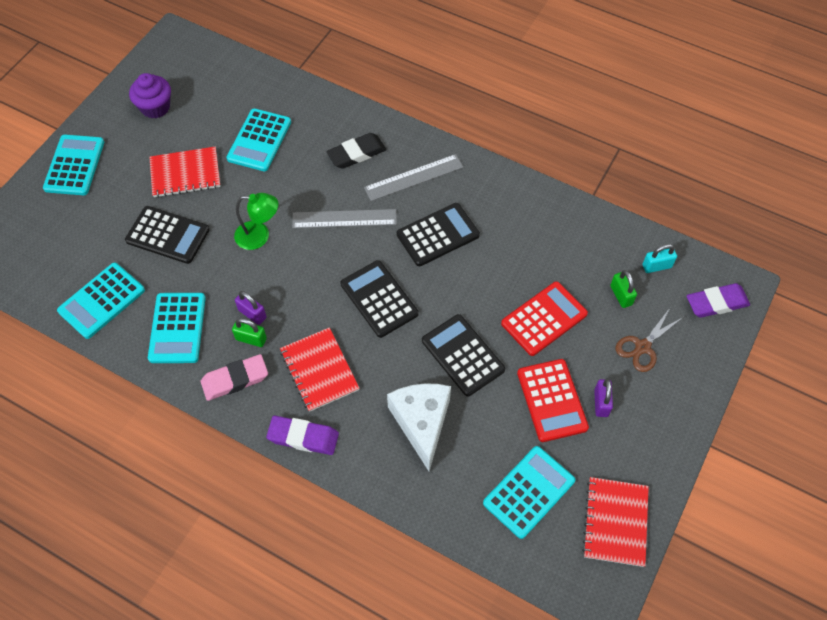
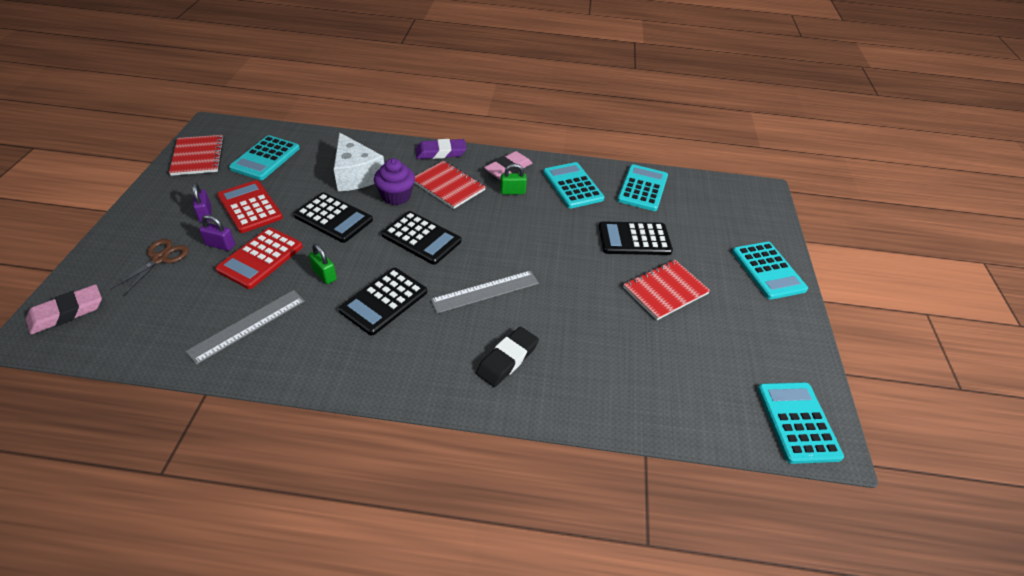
camera: 155 degrees right, 15 degrees down
(155, 107) = (757, 347): purple cupcake -> purple cupcake (396, 196)
(252, 314) = (522, 206): purple padlock -> purple padlock (220, 245)
(259, 140) = (621, 343): turquoise calculator -> turquoise calculator (797, 422)
(259, 236) = (555, 258): green lamp -> none
(414, 177) = (430, 351): grey ruler -> grey ruler (247, 325)
(621, 295) = (178, 295): green padlock -> green padlock (324, 274)
(656, 266) = (131, 331): turquoise padlock -> none
(716, 303) = (67, 313): purple eraser -> pink eraser

